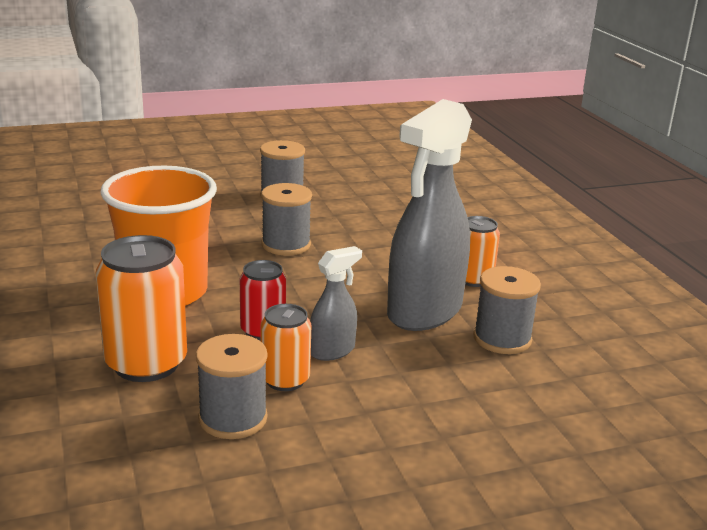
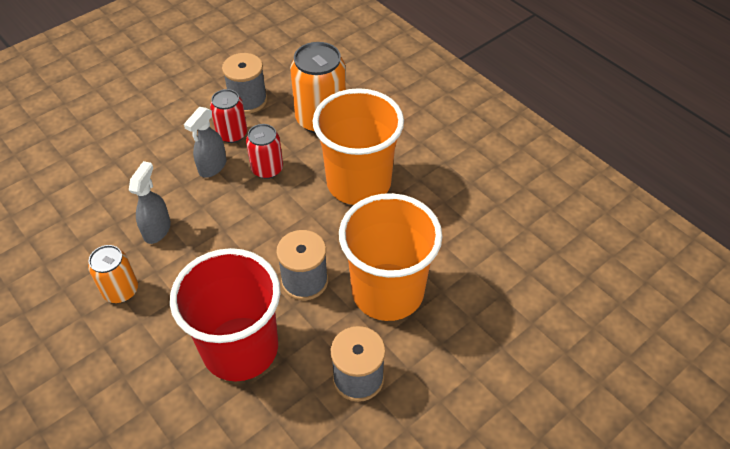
camera: 160 degrees right, 25 degrees up
(216, 223) = (387, 292): none -> orange cup
(285, 380) = (232, 134): orange can -> red can
(369, 226) = (240, 348): none -> red cup
(424, 311) = (157, 230): grey spray bottle -> grey spray bottle, size x0.48
(502, 339) = (93, 219): grey spool -> none

